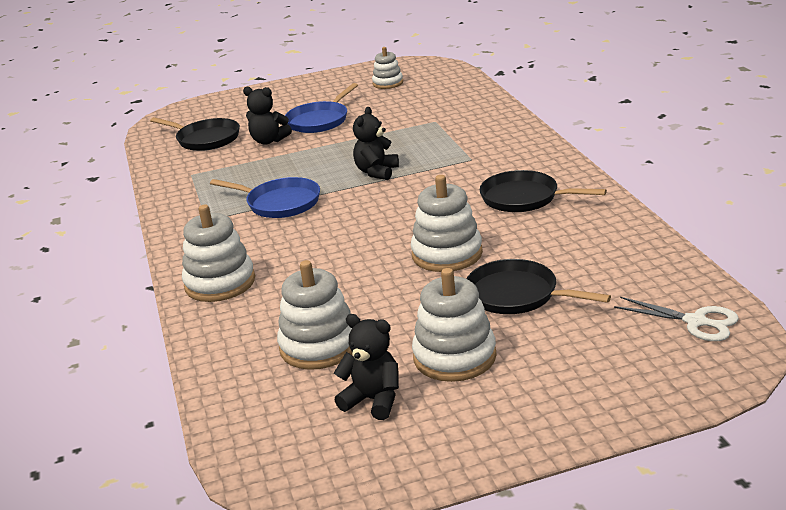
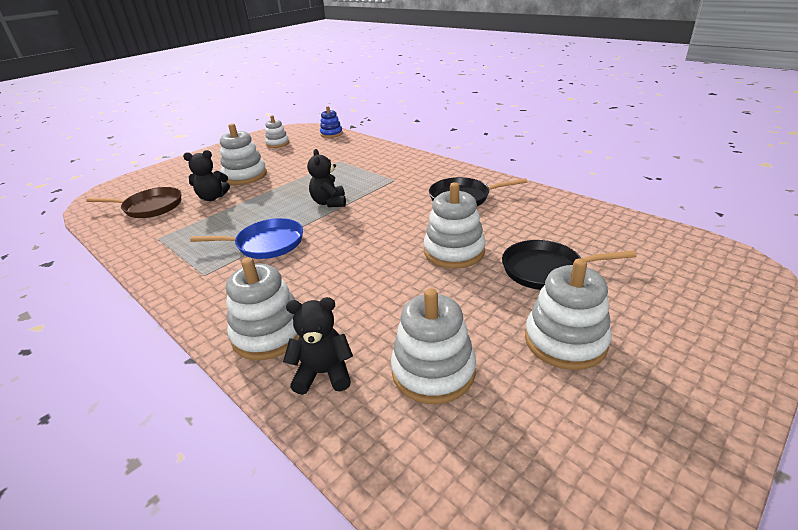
camera: 30 degrees left, 5 degrees up
(206, 139) = (151, 207): black pan -> brown pan
(319, 121) = (245, 176): blue pan -> white stacking toy
(373, 400) = (548, 415): black teddy bear -> black teddy bear (323, 373)
(462, 80) = (331, 134): none -> blue stacking toy
(696, 322) = (692, 255): white scissors -> none

